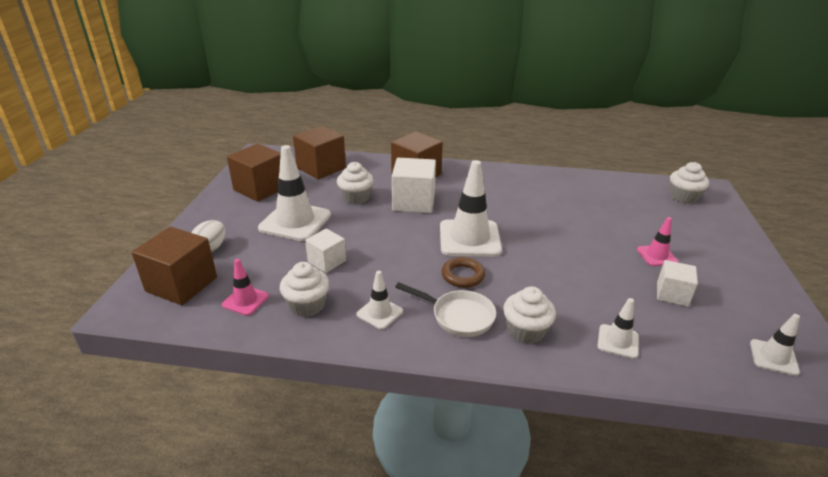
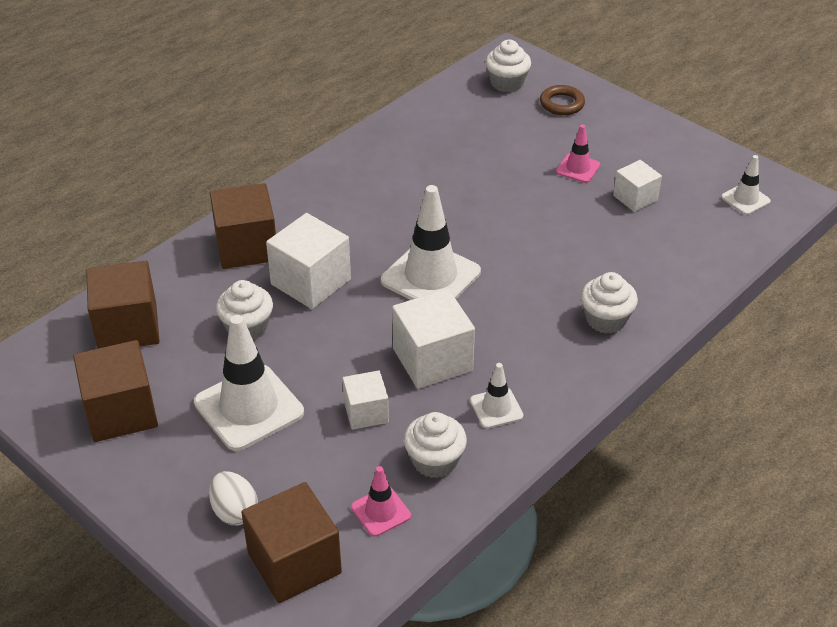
camera: 55 degrees left, 10 degrees up
(397, 268) = (432, 360): none -> white cube
(458, 316) = (549, 353): white pan -> none
(463, 275) = (489, 316): brown ring -> brown ring (562, 104)
(618, 341) = (663, 271): white traffic cone -> none

